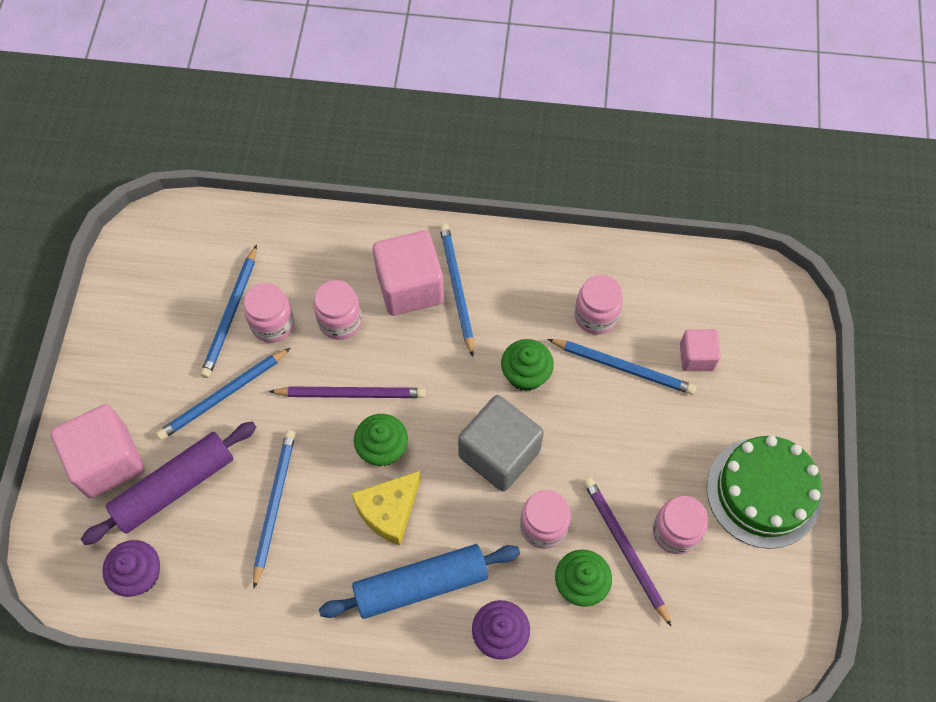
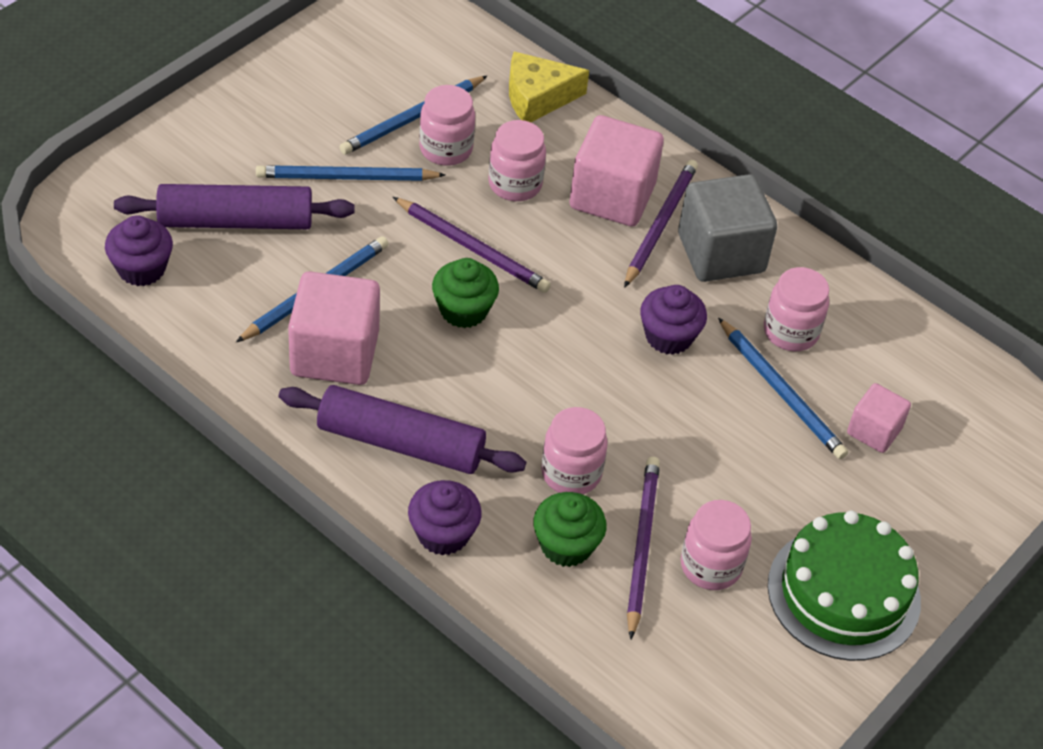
camera: 30 degrees right, 15 degrees down
(107, 461) = (193, 165): pink cube -> pink cube (334, 353)
(389, 511) = (423, 363): yellow cheese -> yellow cheese (537, 98)
(421, 584) = (400, 443): blue rolling pin -> purple rolling pin
(457, 289) = (660, 225): blue pencil -> purple pencil
(499, 453) = (580, 385): grey cube -> grey cube (721, 253)
(526, 374) = (668, 336): green cupcake -> purple cupcake

